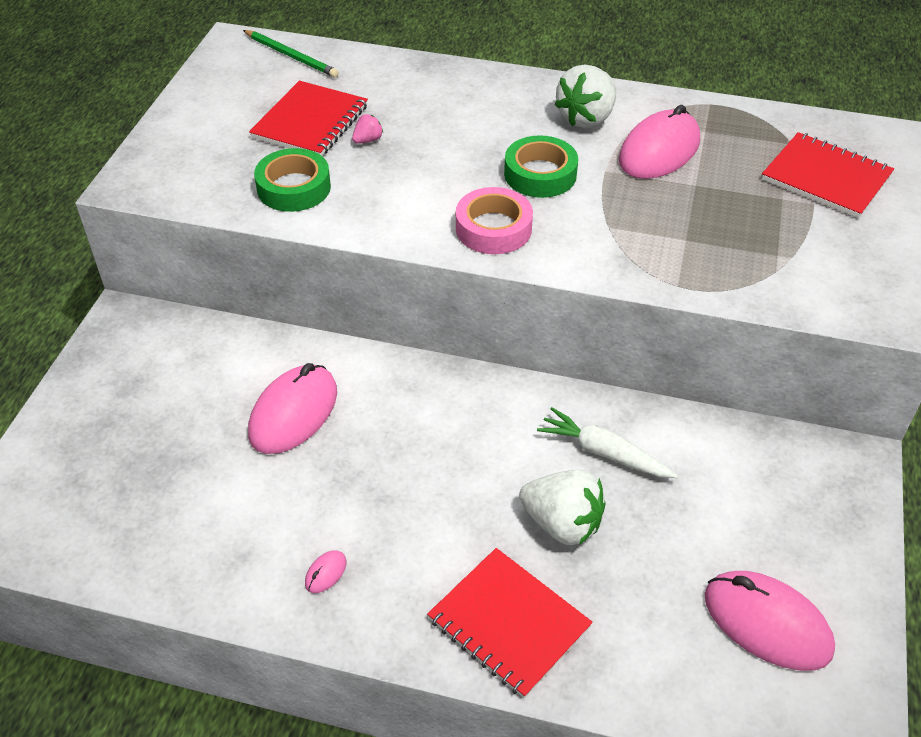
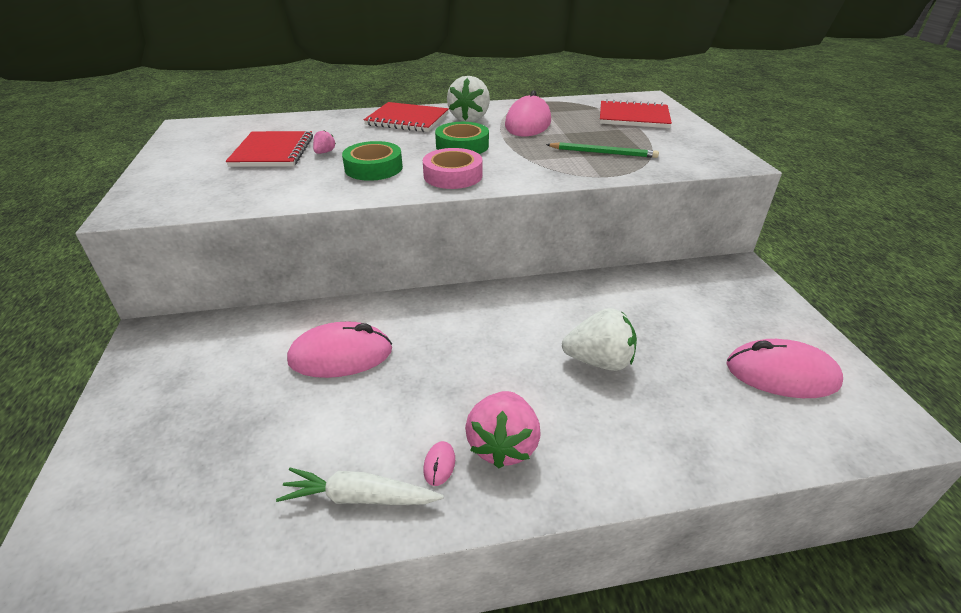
camera: 25 degrees left, 10 degrees down
(291, 56) = (236, 125): green pencil -> green pencil (603, 153)
(293, 413) = (341, 355): pink mouse -> pink mouse turned 75 degrees clockwise
(294, 188) = (281, 185): green tape -> green tape (373, 168)
(397, 578) = (503, 445): none -> pink strawberry
(509, 623) = (615, 444): red notebook -> red notebook (407, 119)
(604, 452) = (592, 309): white carrot -> white carrot (360, 497)

